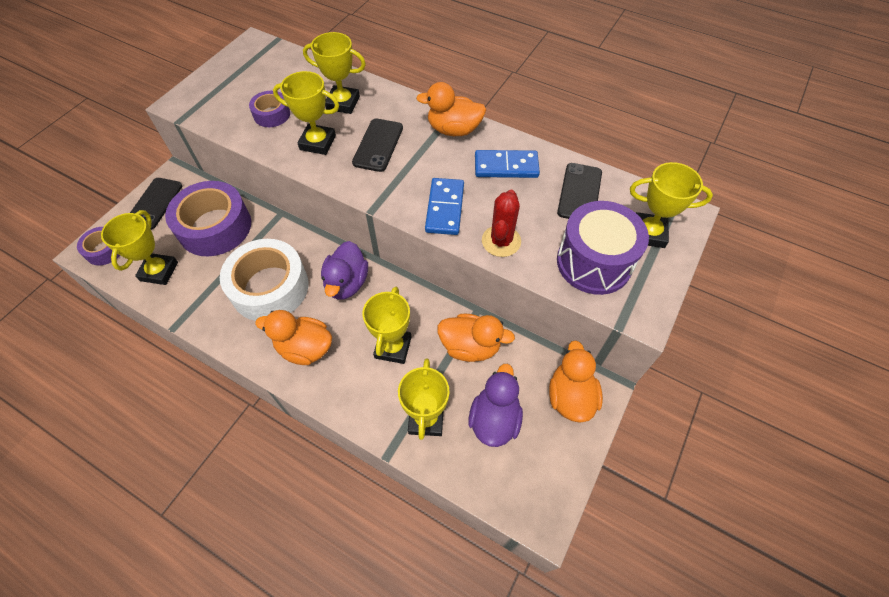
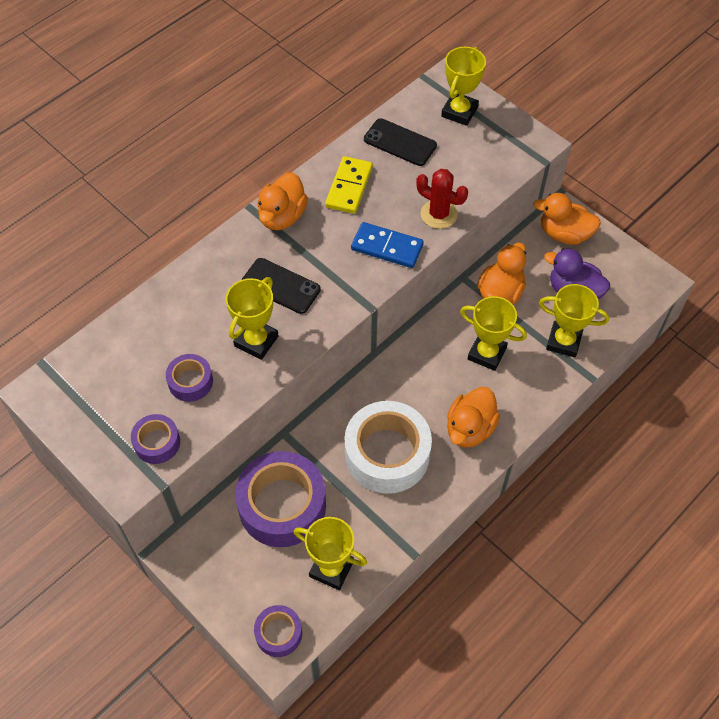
camera: 75 degrees left, 0 degrees up
(154, 203) = (219, 575): black phone -> none
(214, 110) = (157, 443): none -> purple tape
(343, 103) = (199, 308): yellow trophy -> none
(347, 283) = (402, 381): purple duck -> none
(506, 166) = (349, 187): blue domino -> yellow domino
(594, 262) = (479, 157): purple drum -> none

